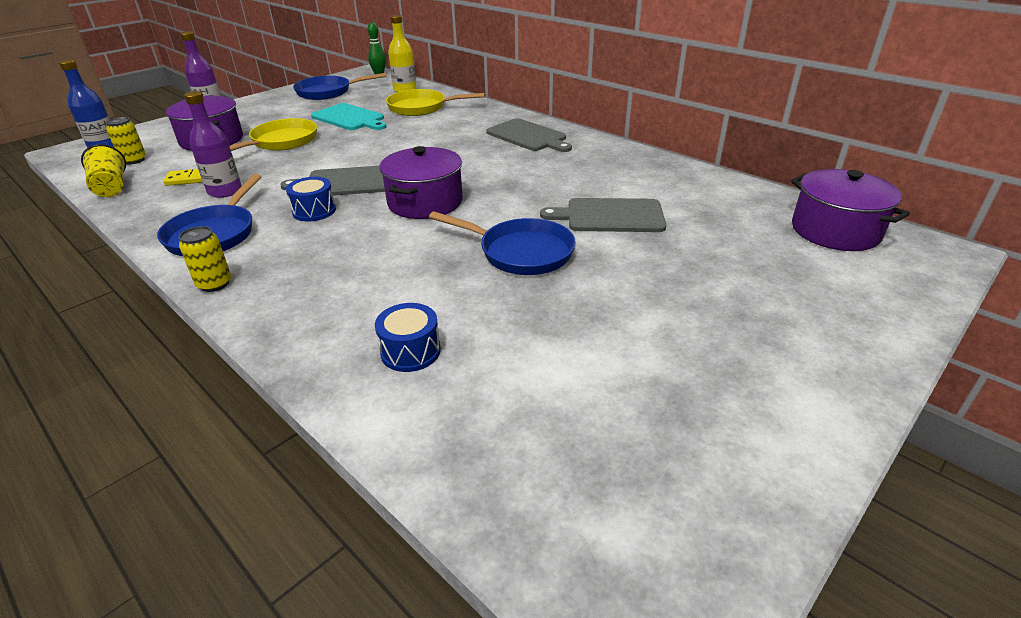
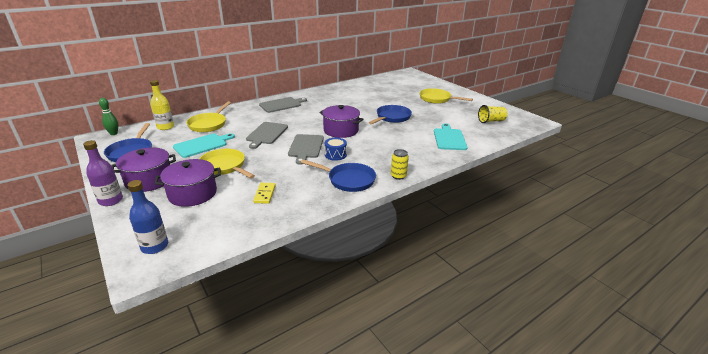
camera: 80 degrees left, 5 degrees down
(111, 187) = (255, 226): yellow cup -> yellow cup (491, 121)
(134, 160) = (204, 224): yellow can -> none
(225, 191) = (293, 181): purple bottle -> none
(410, 351) = (449, 138): blue drum -> turquoise cutting board
(610, 216) = (371, 102): grey cutting board -> grey cutting board (266, 134)
(719, 319) = (437, 99): none -> yellow pan
(835, 231) = (394, 78): purple pot -> purple pot (149, 180)

